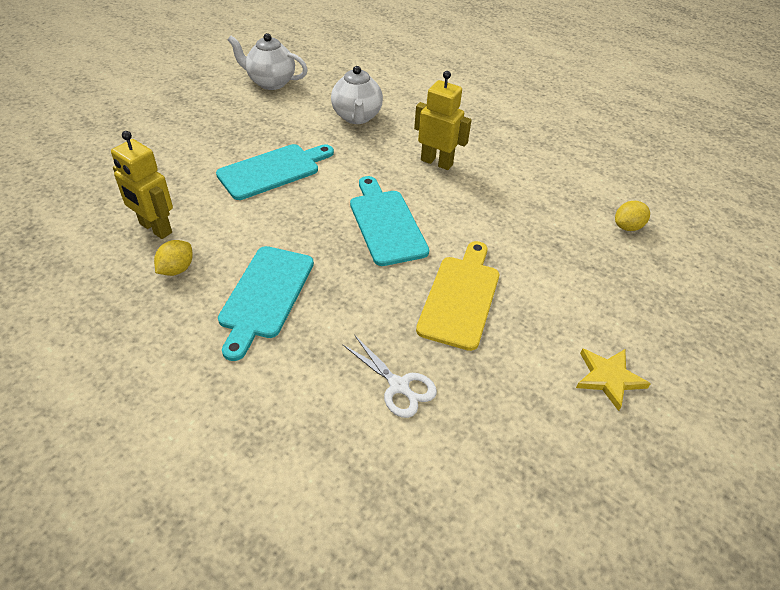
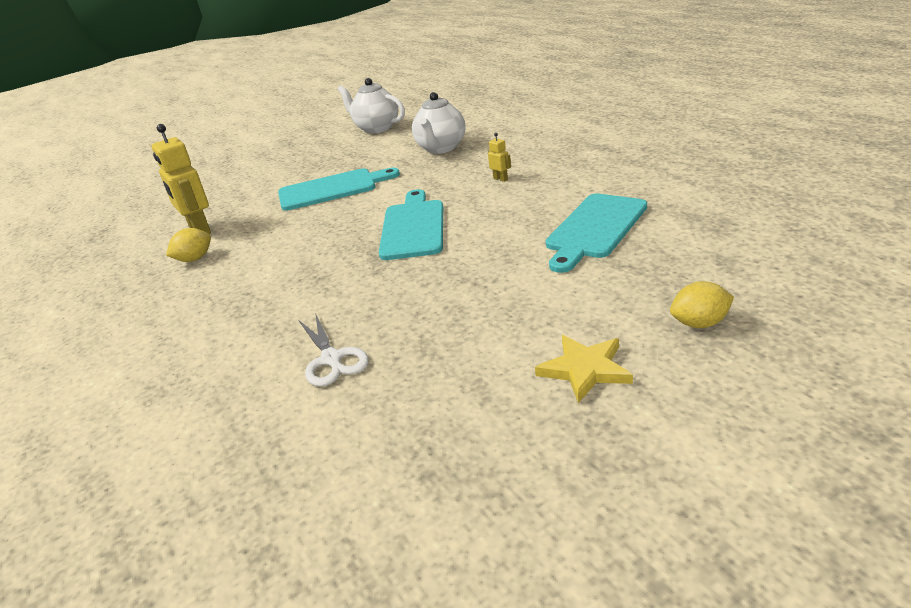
camera: 25 degrees right, 15 degrees down
(265, 295) = (256, 280): turquoise cutting board -> turquoise cutting board (594, 229)
(437, 162) = (500, 179): yellow robot -> yellow robot, size x0.45
(460, 297) = (451, 288): yellow cutting board -> none
(627, 227) = (699, 230): yellow lemon -> yellow lemon (700, 323)

